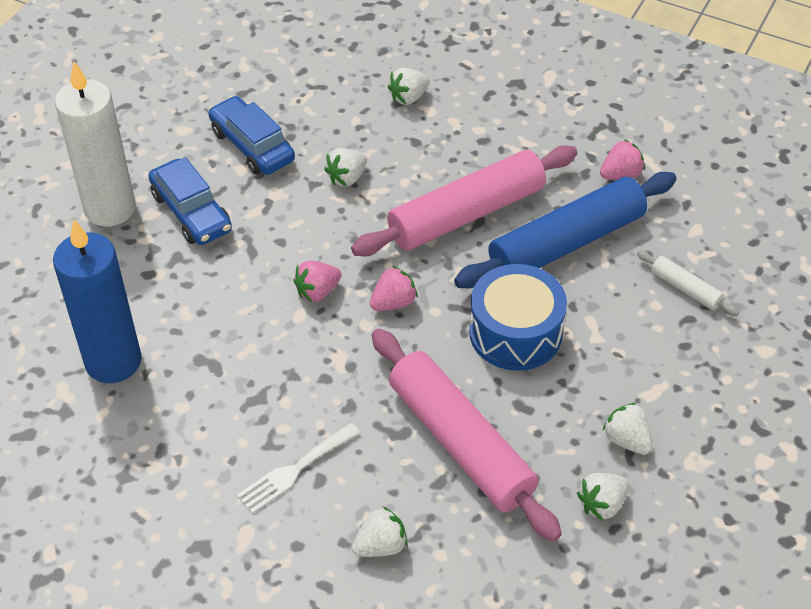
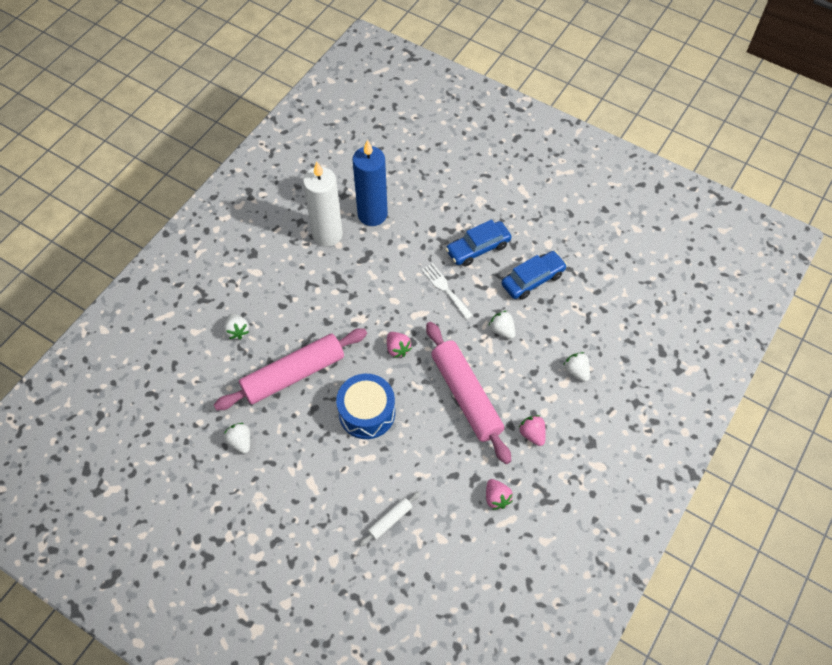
camera: 95 degrees right, 10 degrees up
(110, 208) = (483, 209): white candle -> white candle (327, 234)
(294, 470) = (290, 294): white fork -> white fork (445, 289)
(317, 292) = (410, 310): pink strawberry -> pink strawberry (532, 434)
(566, 243) = (436, 452): blue rolling pin -> none
(627, 440) = (280, 462): white strawberry -> none

